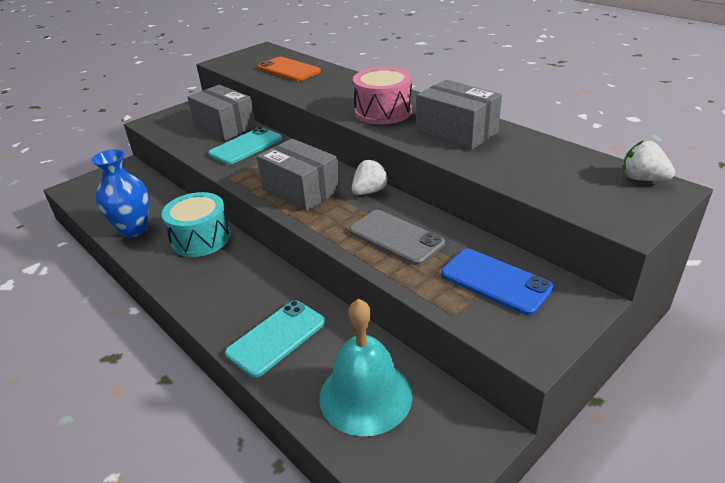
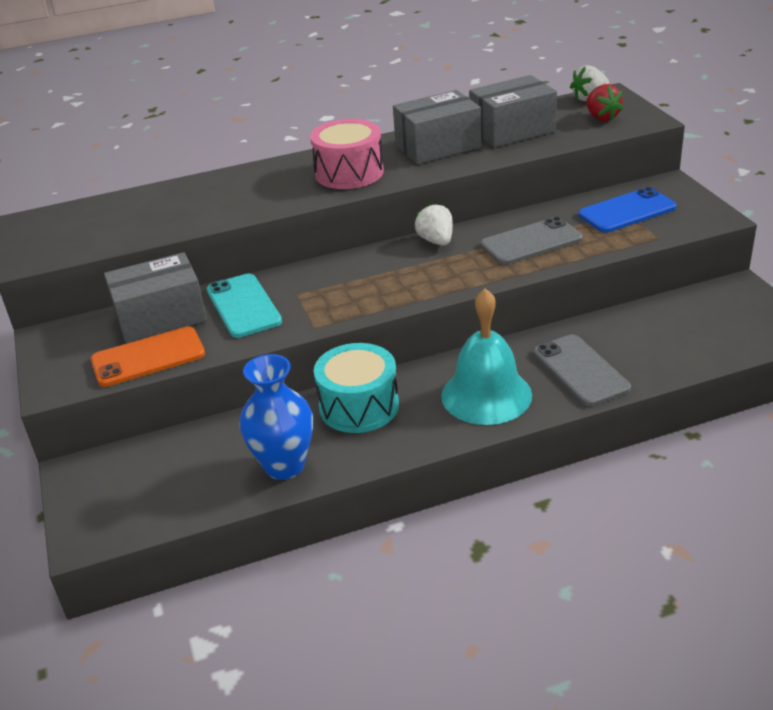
camera: 65 degrees left, 0 degrees up
(276, 337) = (580, 370): turquoise phone -> grey phone
(289, 70) = (141, 211): orange phone -> orange phone (148, 357)
(301, 190) = (396, 280): grey box -> grey box (512, 130)
(365, 396) = (681, 333): turquoise bell -> turquoise bell (486, 395)
(601, 196) = (601, 117): none -> red strawberry

